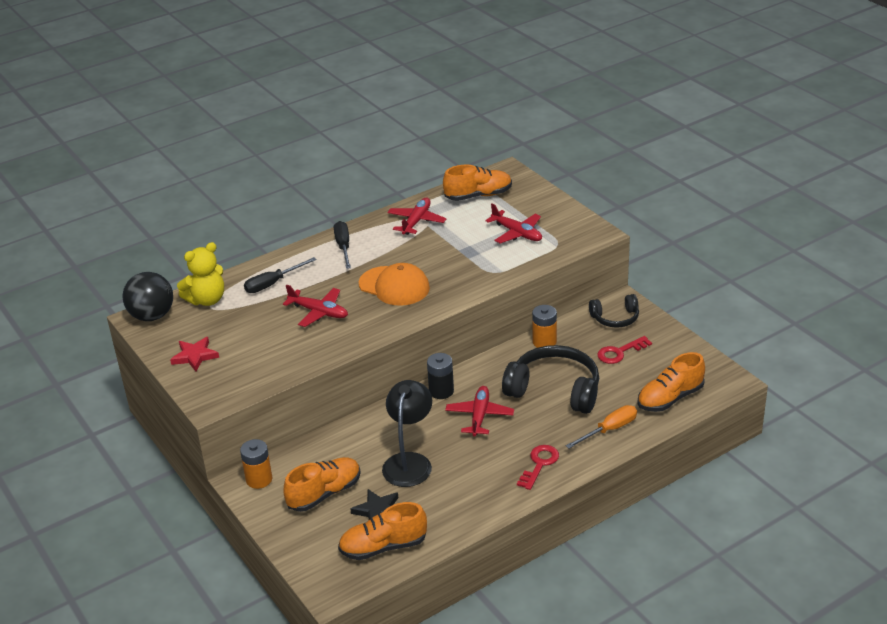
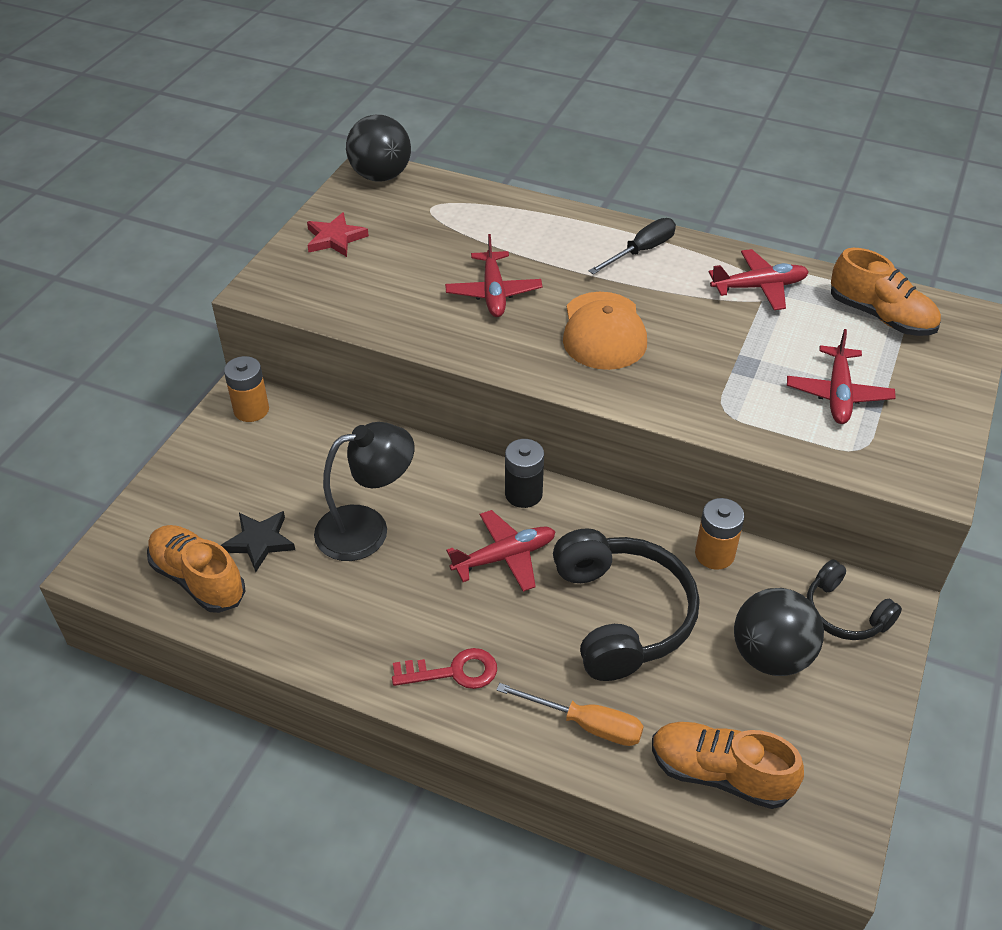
camera: 55 degrees right, 10 degrees up
(207, 300) = (441, 198): yellow teddy bear -> none
(273, 283) = (515, 231): black screwdriver -> none
(324, 493) = (261, 477): orange shoe -> none
(619, 352) = (771, 656): red key -> black ball

